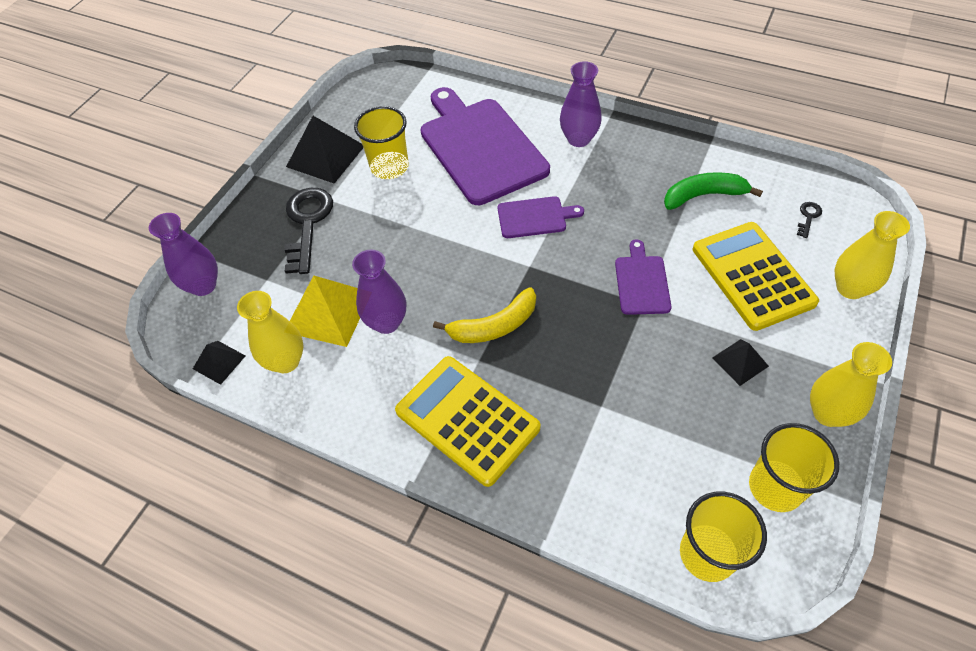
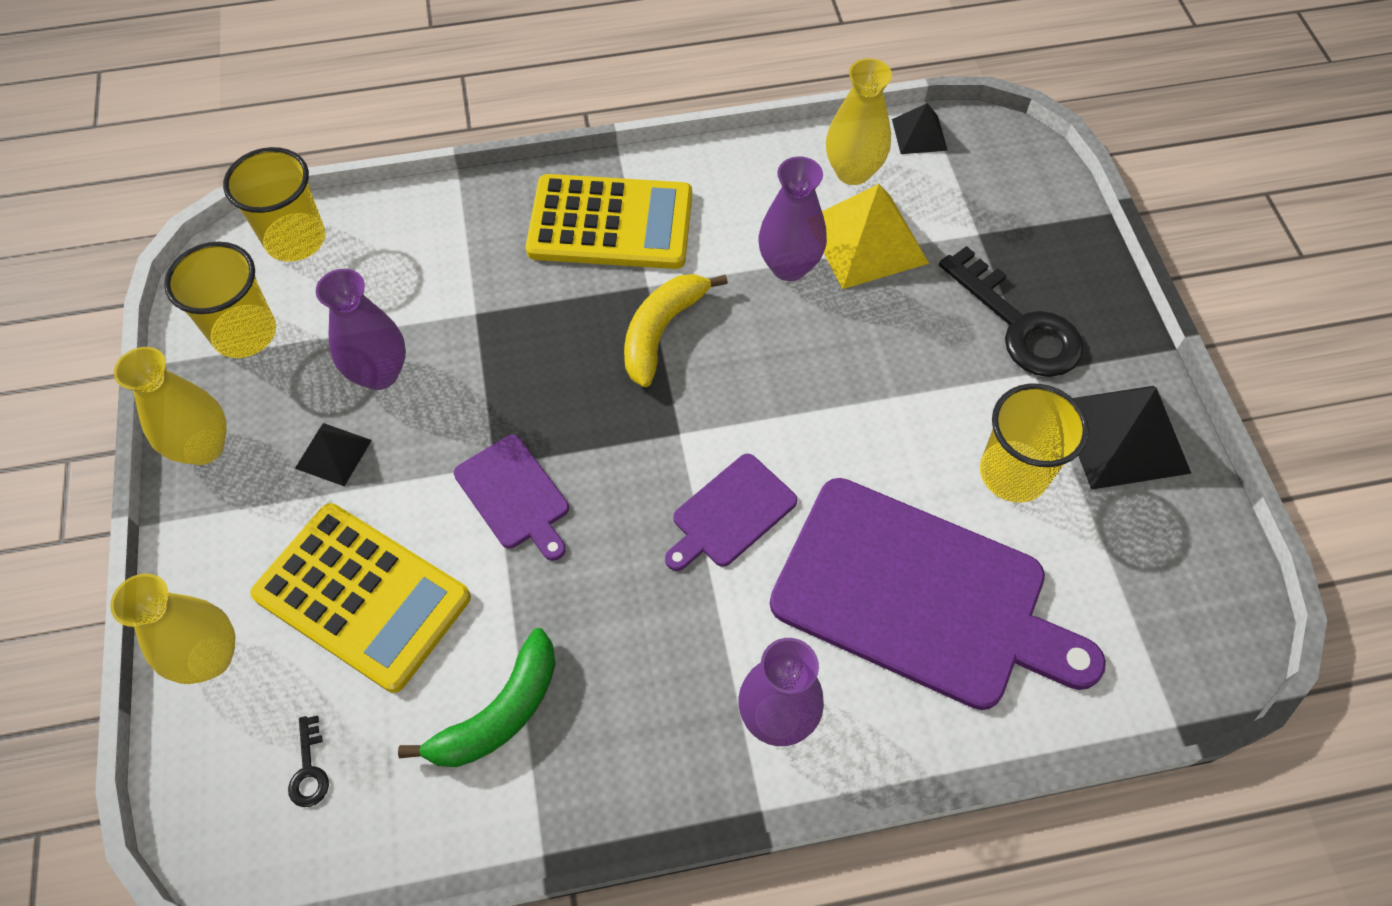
camera: 140 degrees right, 5 degrees up
(203, 285) = (1038, 188): purple vase -> purple vase (379, 373)

